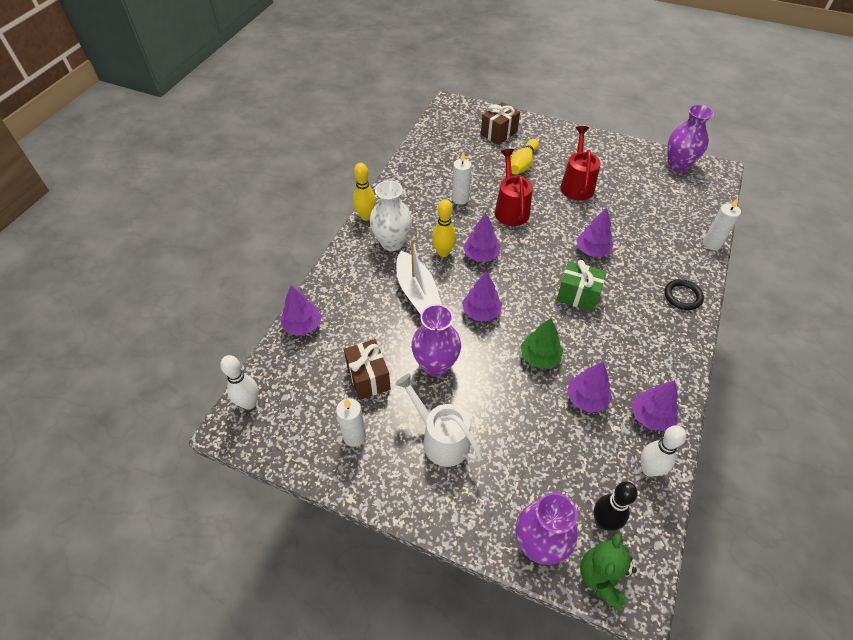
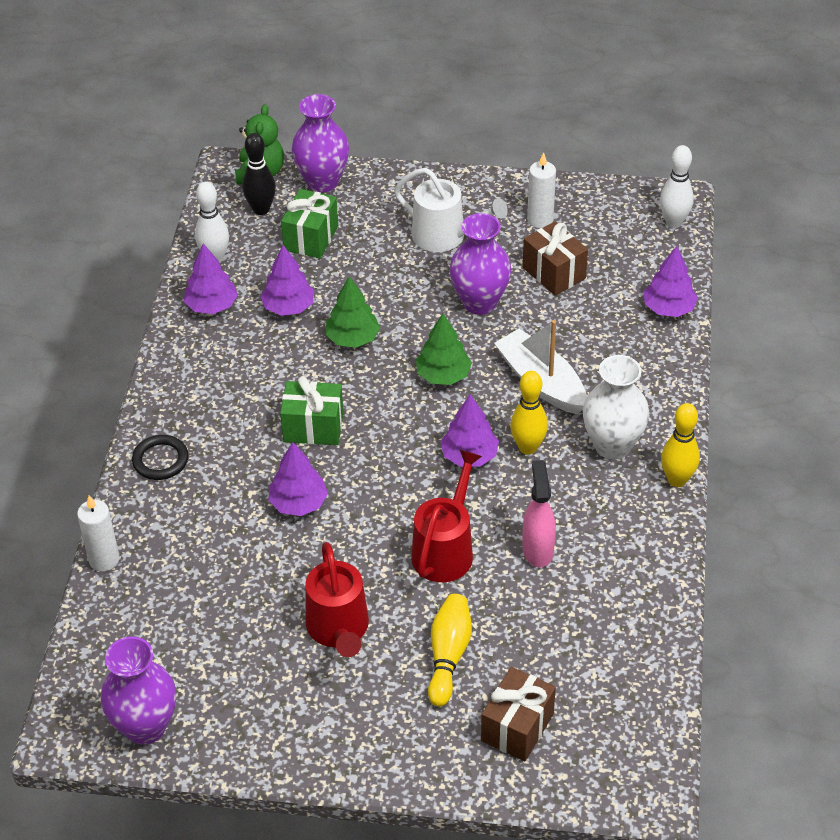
camera: 165 degrees right, 5 degrees down
(460, 199) = (537, 549): white candle -> pink spray bottle
(481, 312) = (443, 375): purple tree -> green tree
(510, 209) = (445, 549): red watering can -> red watering can turned 135 degrees counterclockwise
(559, 470) = (311, 238): none -> green gift

